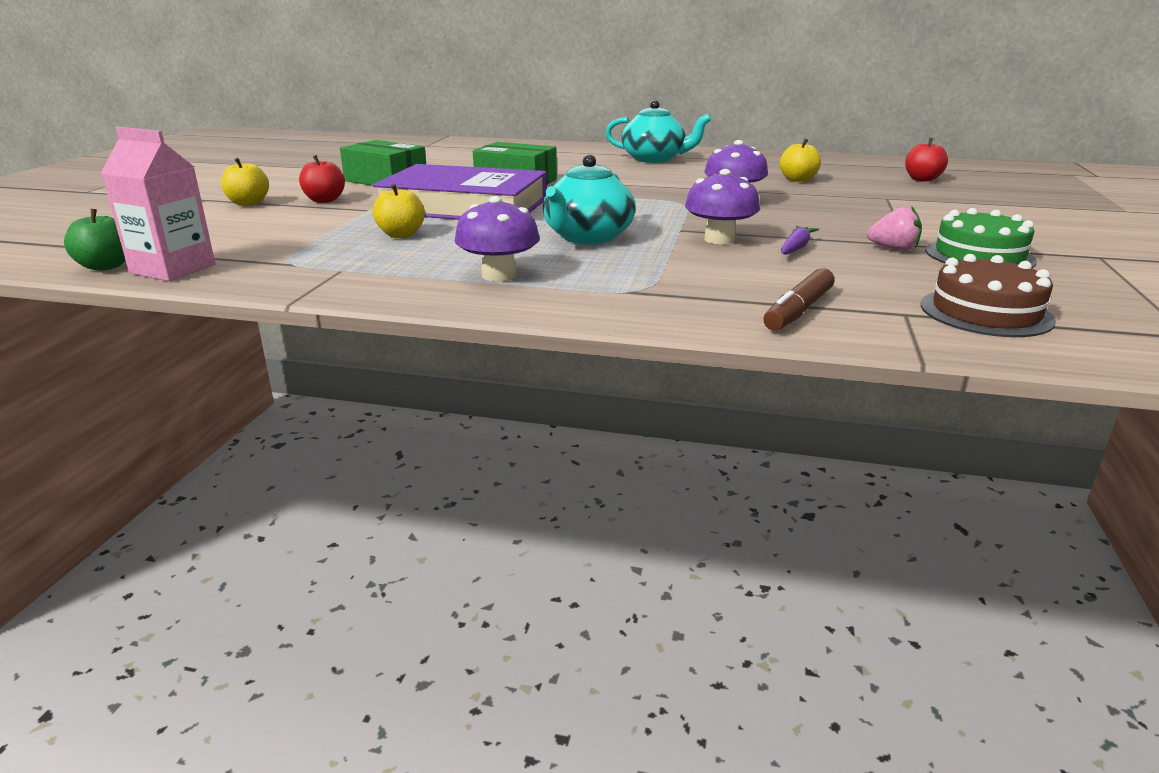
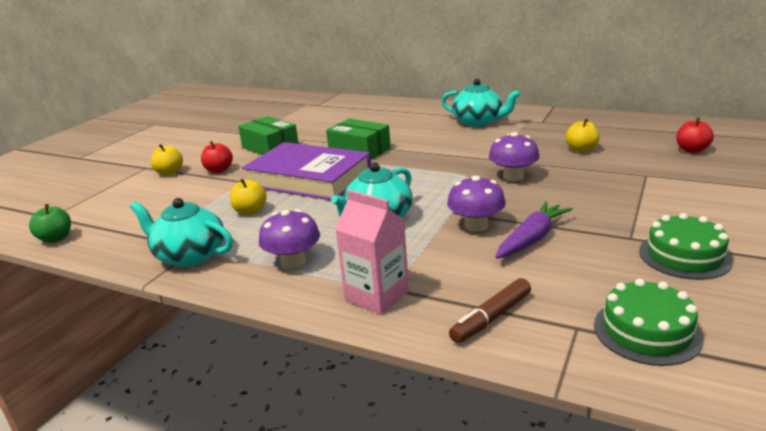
camera: 15 degrees right, 0 degrees up
(173, 269) = (93, 243): pink carton -> pink carton (377, 295)
(340, 275) = (190, 255): none -> turquoise teapot
(796, 248) = (532, 238): purple carrot -> purple carrot, size x1.63
(893, 249) = (613, 243): pink strawberry -> none
(985, 312) = (646, 331): brown cake -> green cake

